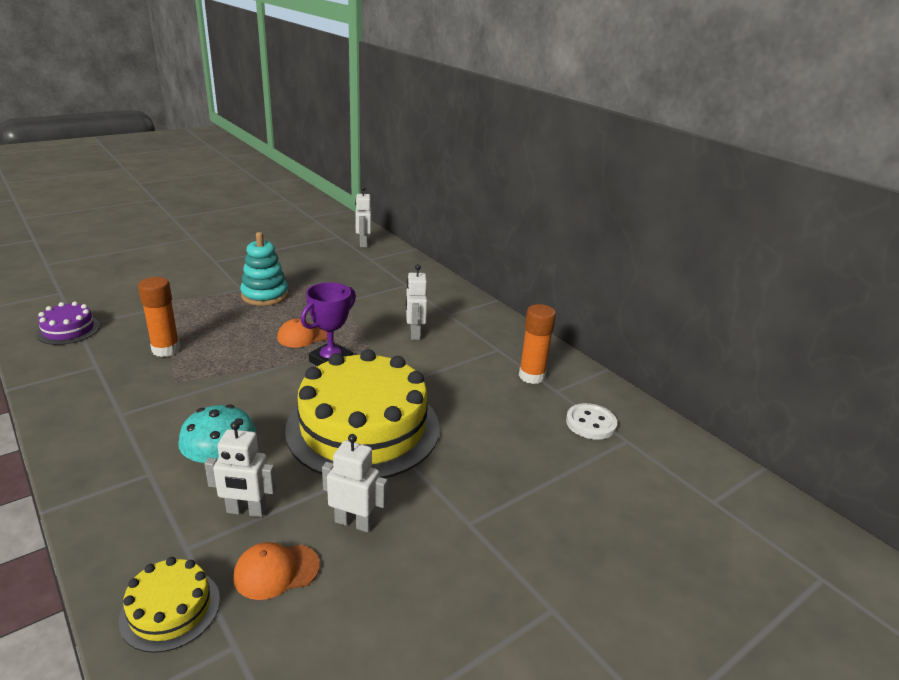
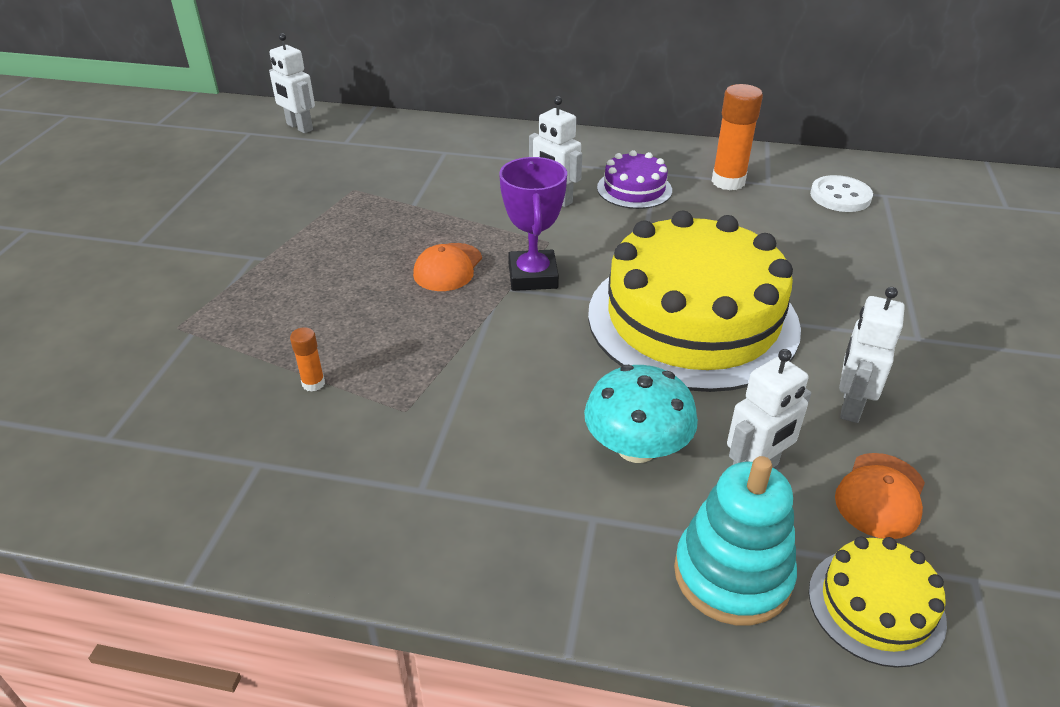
camera: 40 degrees left, 10 degrees up
(68, 330) = (104, 451): purple cake -> purple cake (634, 189)
(166, 350) = (313, 383): orange glue stick -> orange glue stick, size x0.49
(265, 295) = (303, 248): turquoise stacking toy -> turquoise stacking toy (732, 574)
(354, 522) = (850, 405): white robot -> white robot turned 45 degrees counterclockwise

